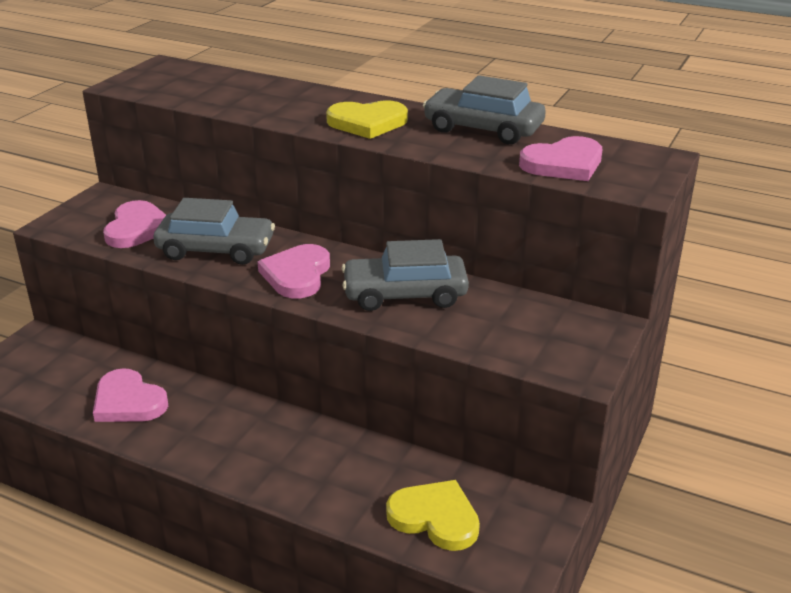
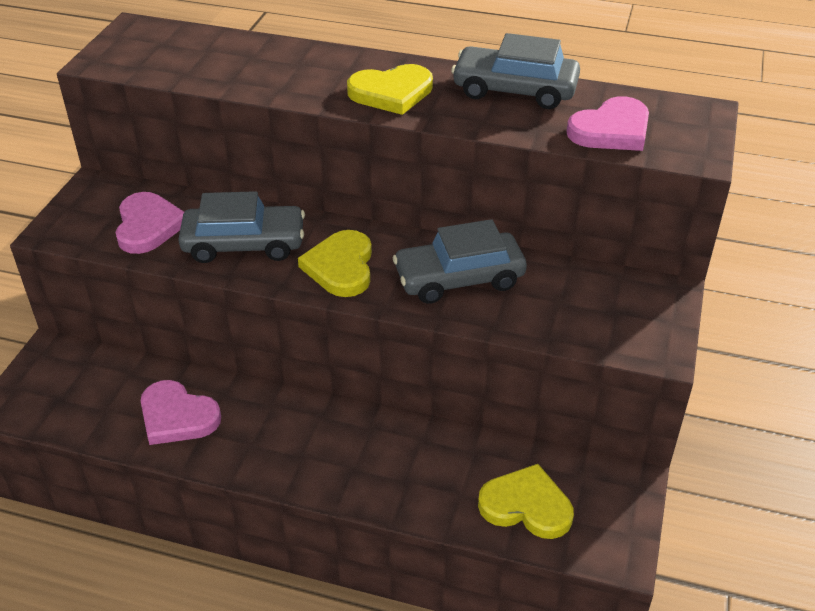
camera: 10 degrees left, 10 degrees up
(297, 275) = (341, 267): pink heart -> yellow heart

